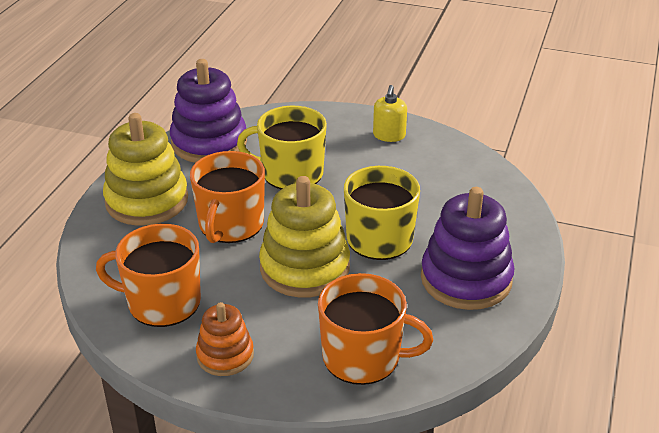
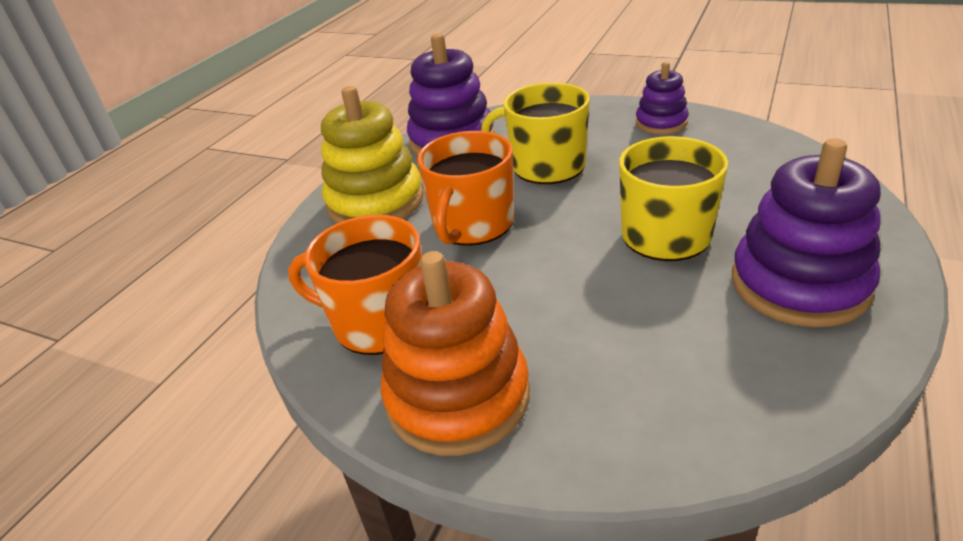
camera: 10 degrees right, 0 degrees up
(225, 355) = (458, 397): orange stacking toy -> orange stacking toy, size x1.75
(304, 268) = (568, 274): yellow stacking toy -> none
(363, 357) = (664, 401): orange mug -> none
(389, 135) = (661, 123): yellow soap dispenser -> purple stacking toy

